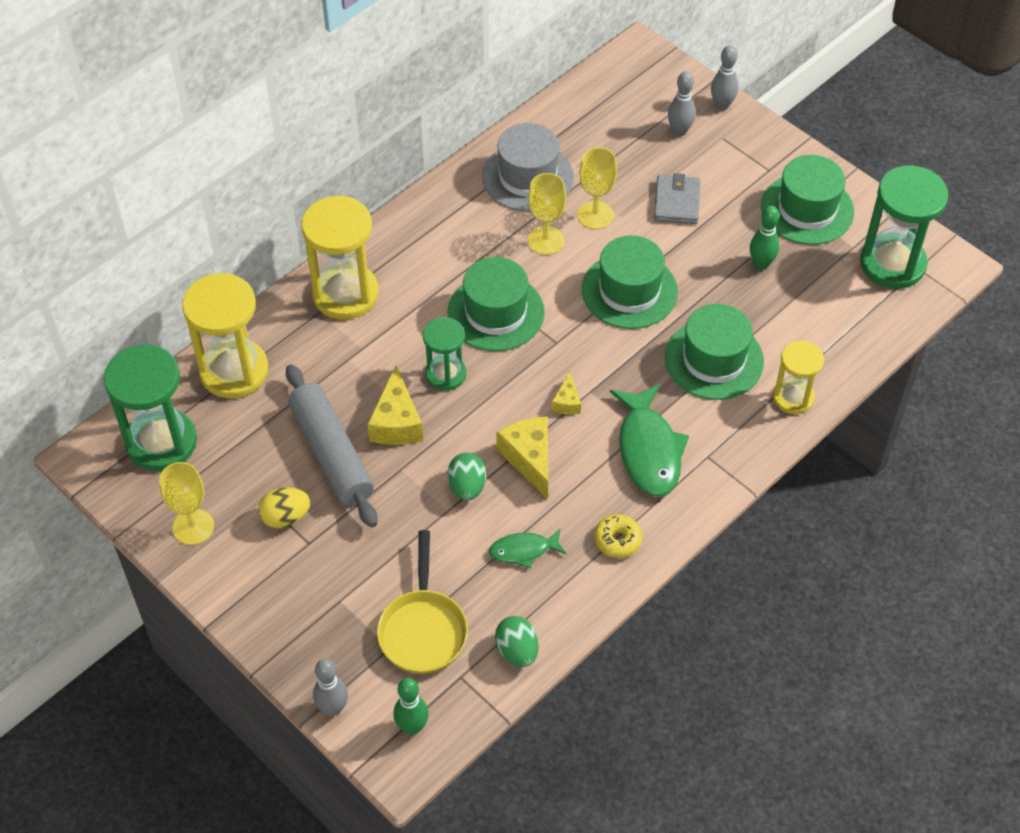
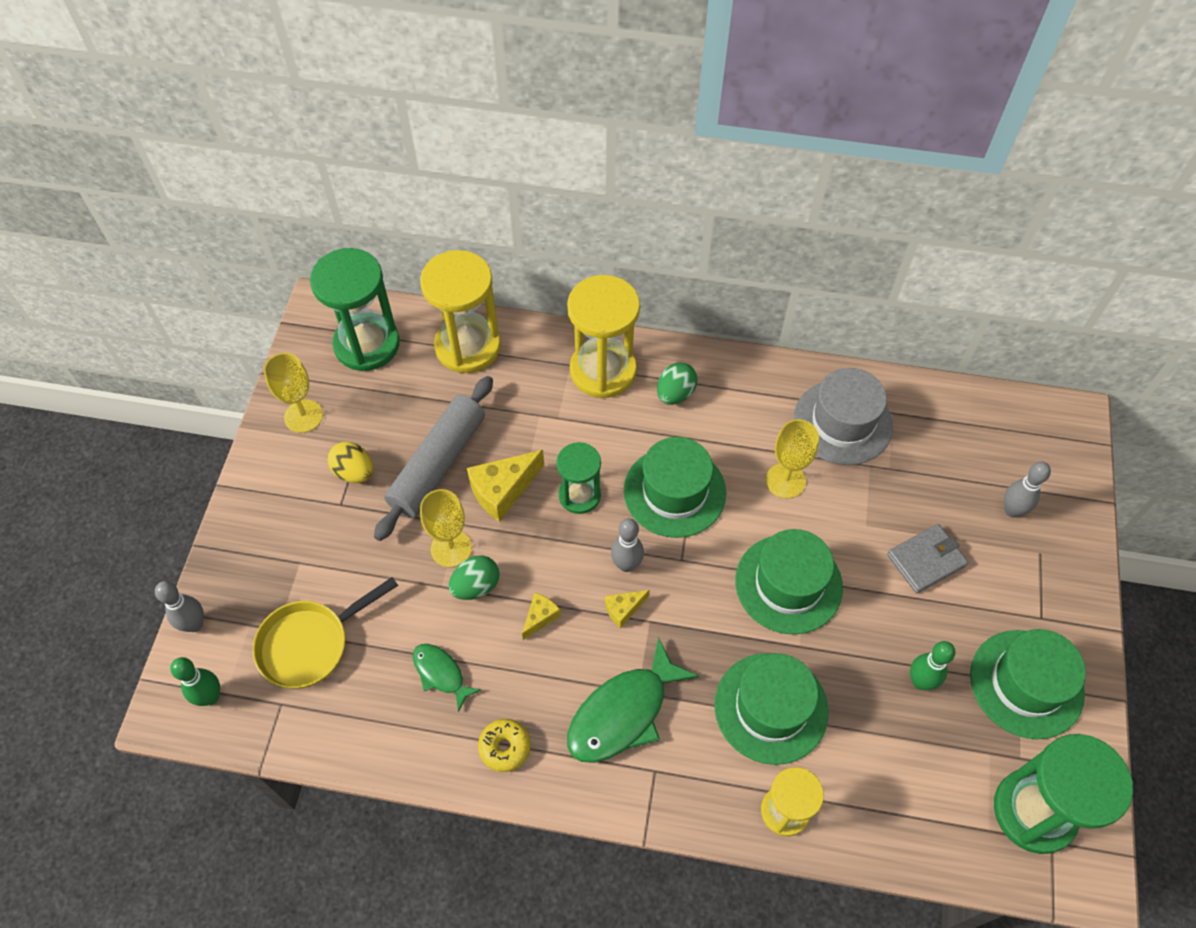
camera: 55 degrees right, 5 degrees up
(517, 651) = (334, 734): green egg -> green egg (675, 394)
(529, 459) = (540, 617): yellow cheese -> yellow cheese, size x0.55
(595, 215) = (849, 502): yellow goblet -> yellow goblet (451, 548)
(722, 105) = (1079, 527): grey bowling pin -> grey bowling pin (626, 564)

